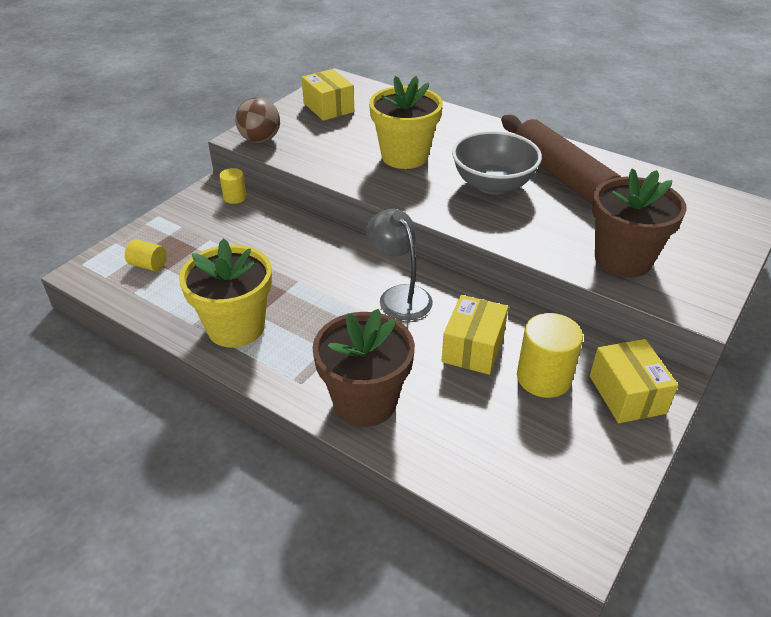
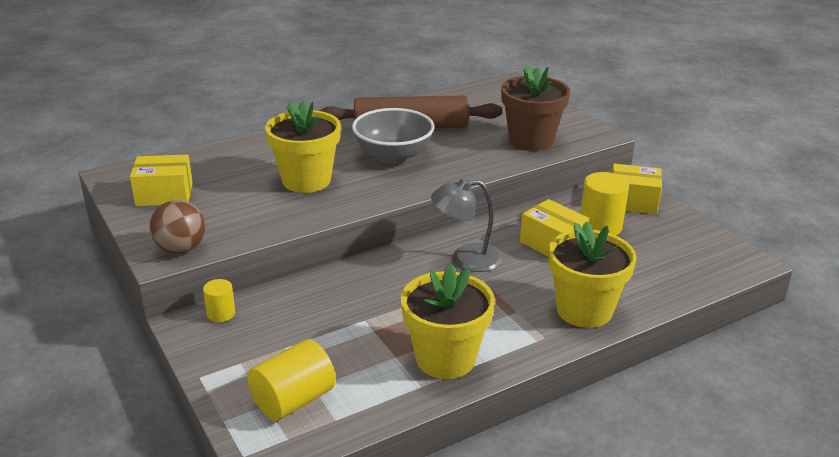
camera: 65 degrees left, 10 degrees down
(148, 265) = (293, 400): yellow cylinder -> yellow cylinder, size x1.78
(365, 402) = (584, 310): brown flower pot -> yellow flower pot

